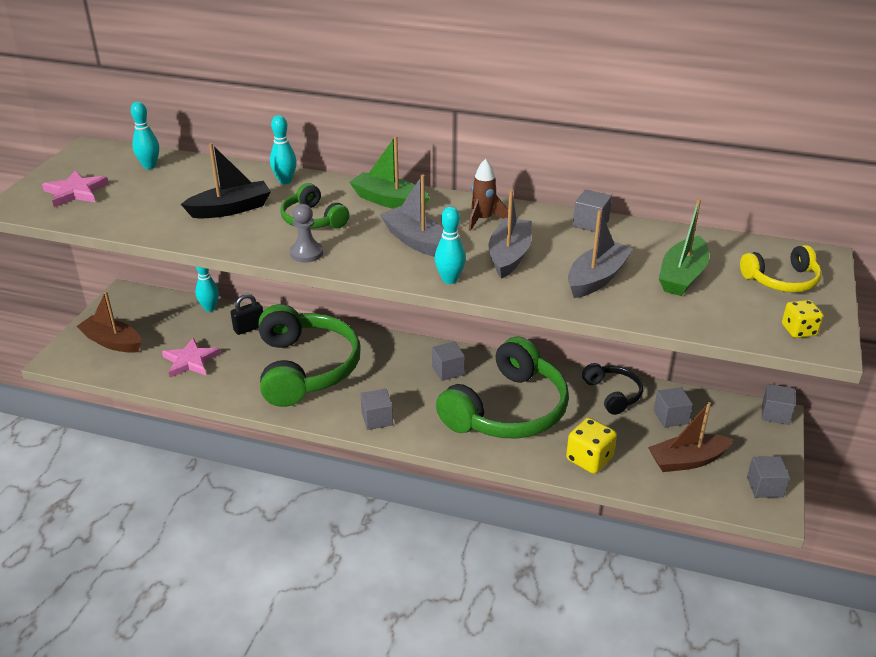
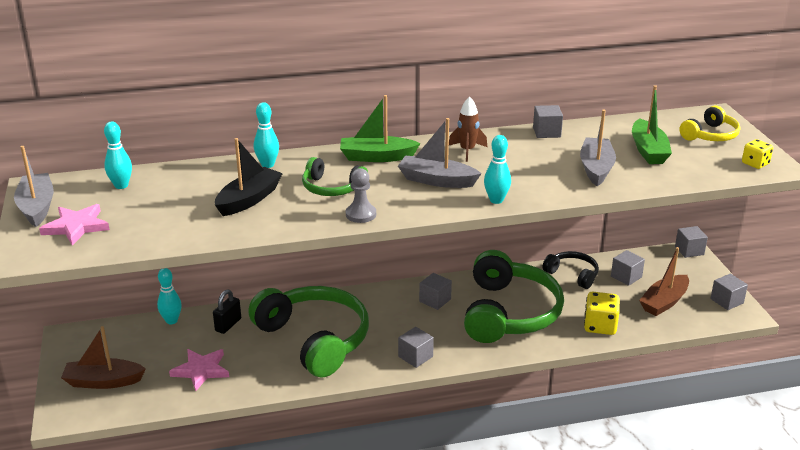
camera: 30 degrees left, 5 degrees down
(509, 256) = (518, 171): grey boat -> grey boat (37, 207)

